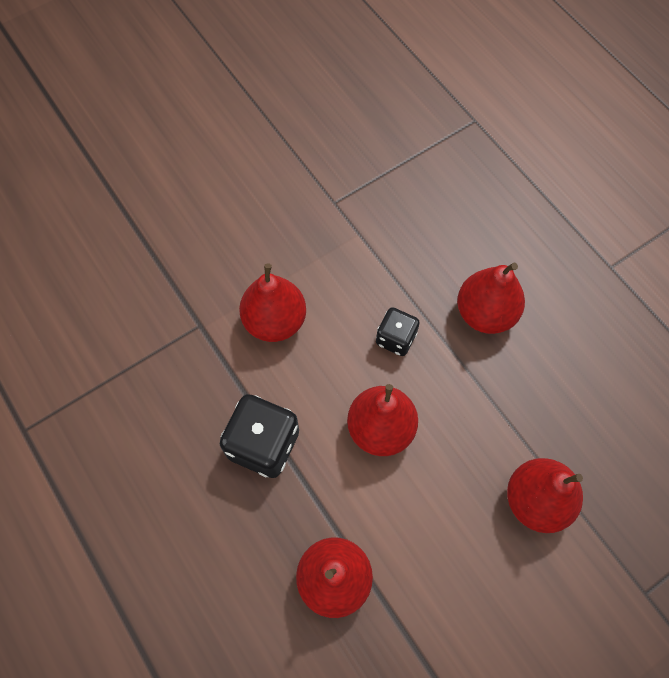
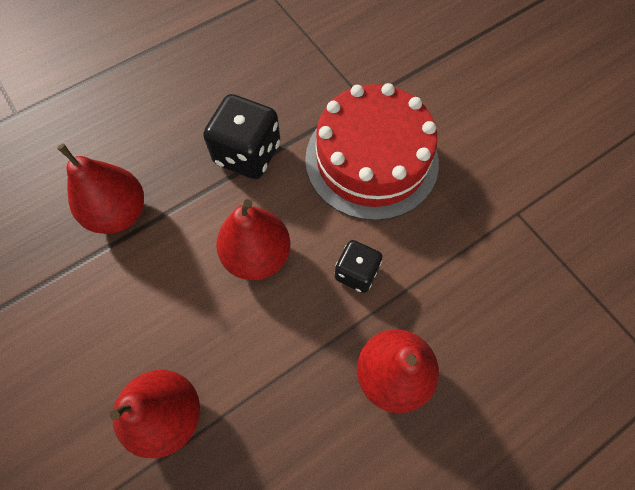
camera: 90 degrees right, 0 degrees up
(275, 321) = (371, 160): red pear -> red cake

